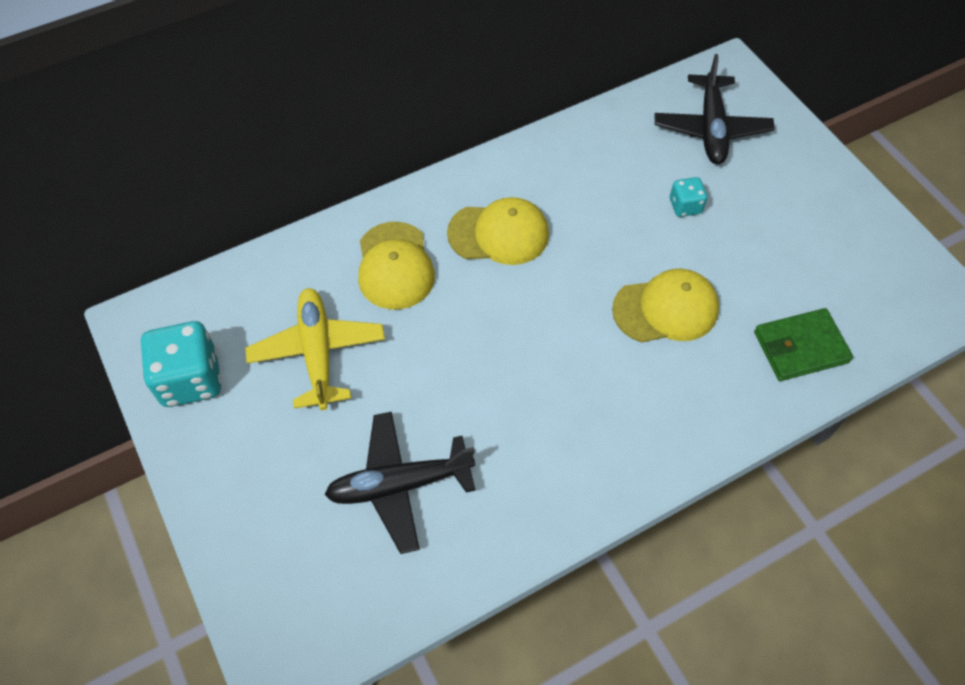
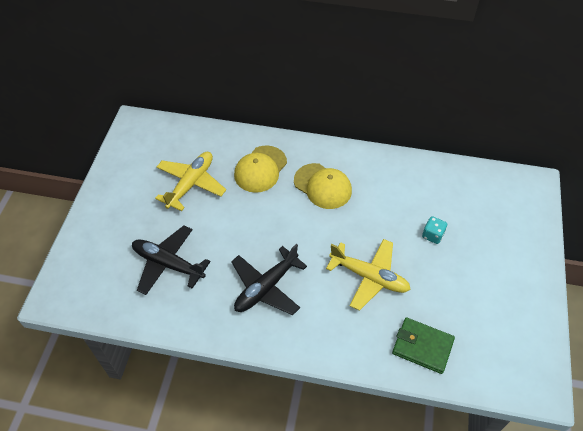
camera: 40 degrees right, 5 degrees down
(190, 379) = (132, 160): turquoise dice -> none
(666, 309) = (369, 277): yellow cap -> yellow plane
(711, 128) = (489, 206): black plane -> black plane (266, 287)

